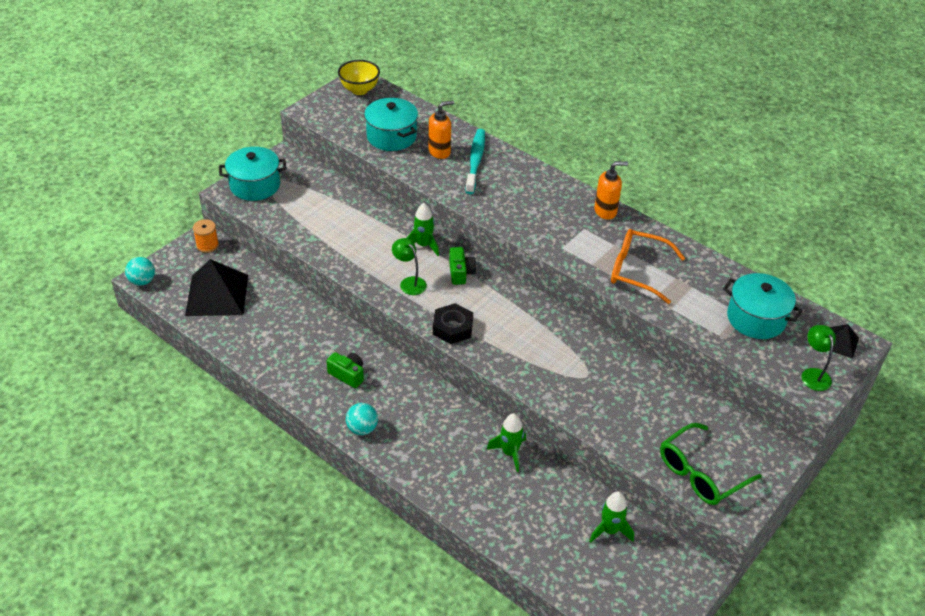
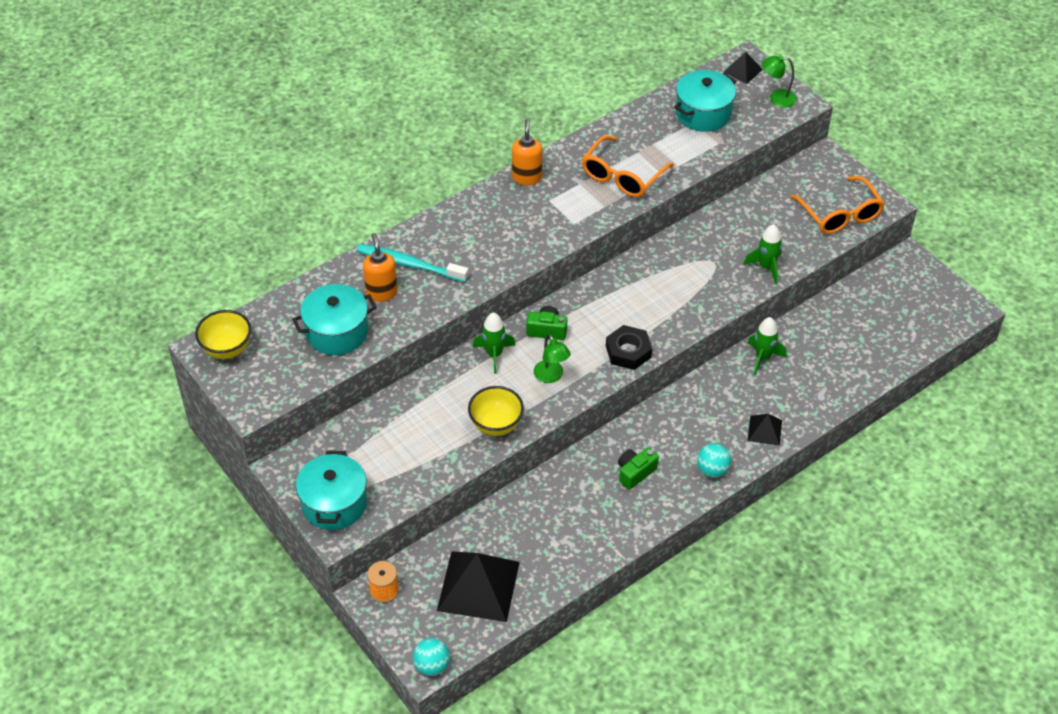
camera: 75 degrees left, 5 degrees up
(348, 257) = (496, 425): none -> yellow bowl
(409, 282) = (551, 376): green lamp -> green lamp turned 90 degrees counterclockwise
(419, 463) = (764, 430): none -> black pyramid
(610, 530) = (859, 306): green rocket -> green rocket (766, 267)
(701, 473) = (839, 214): green glasses -> orange glasses

